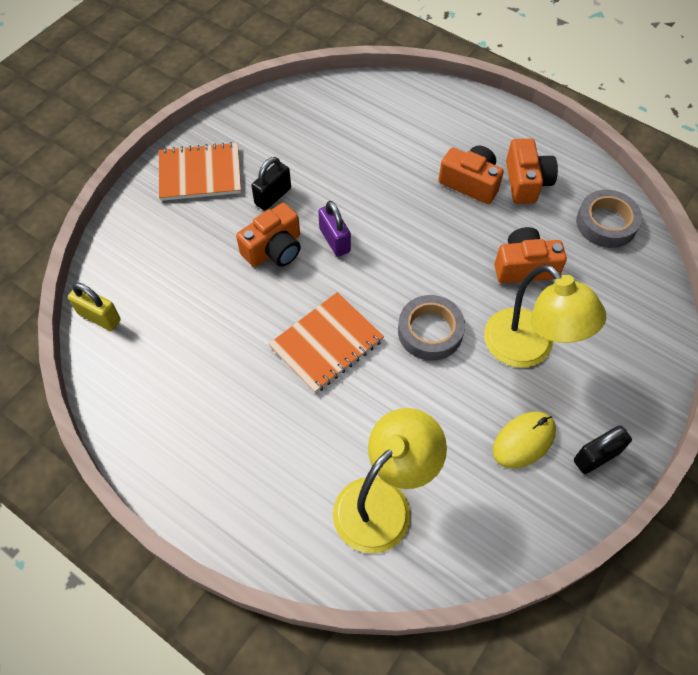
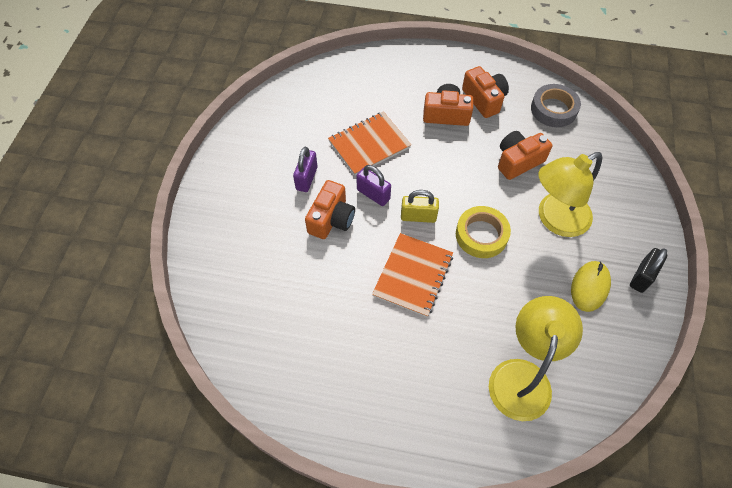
camera: 25 degrees left, 0 degrees up
(99, 317) = (222, 330): yellow padlock -> yellow padlock (418, 216)
(200, 173) = (238, 182): orange notebook -> orange notebook (369, 144)
(273, 196) = (306, 178): black padlock -> purple padlock
(430, 331) = (481, 235): grey tape -> yellow tape
(528, 349) = (555, 220): yellow lamp -> yellow lamp turned 120 degrees clockwise

